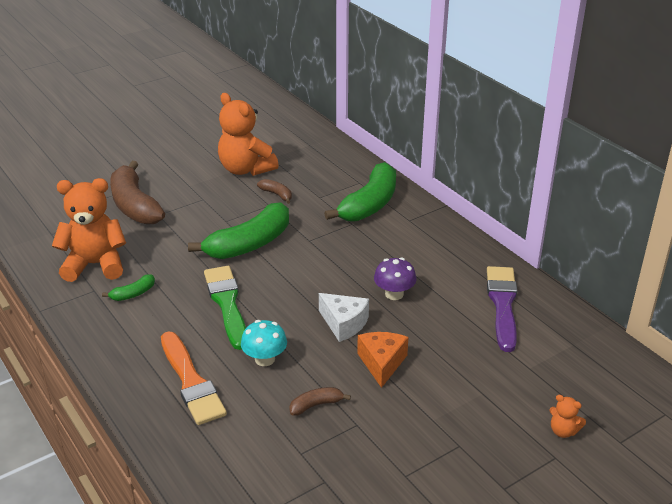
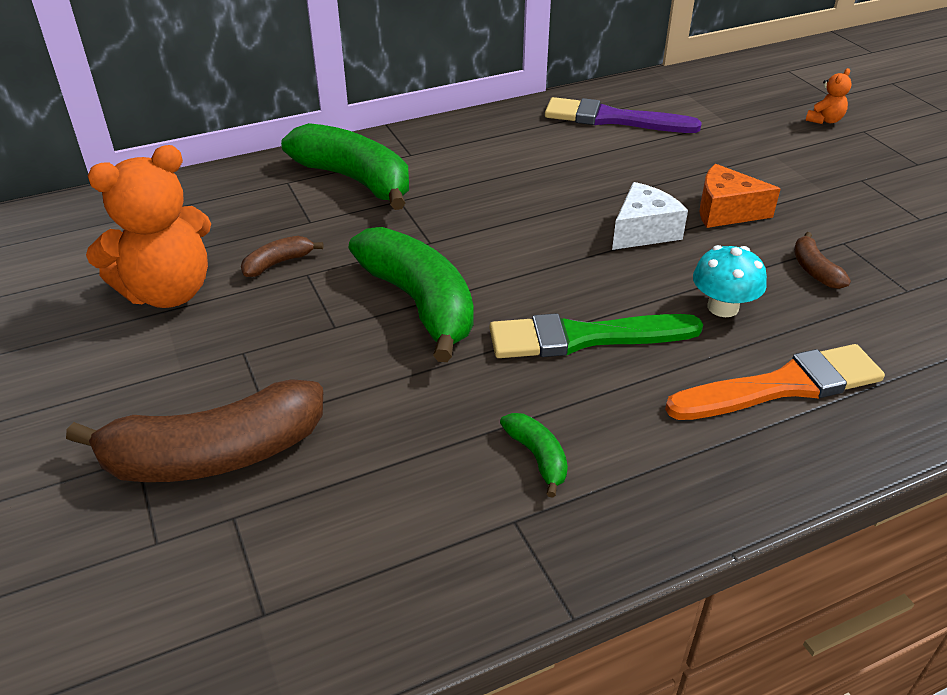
camera: 80 degrees left, 5 degrees up
(95, 265) = (422, 520): orange teddy bear -> none
(394, 294) = (581, 186): purple mushroom -> none

